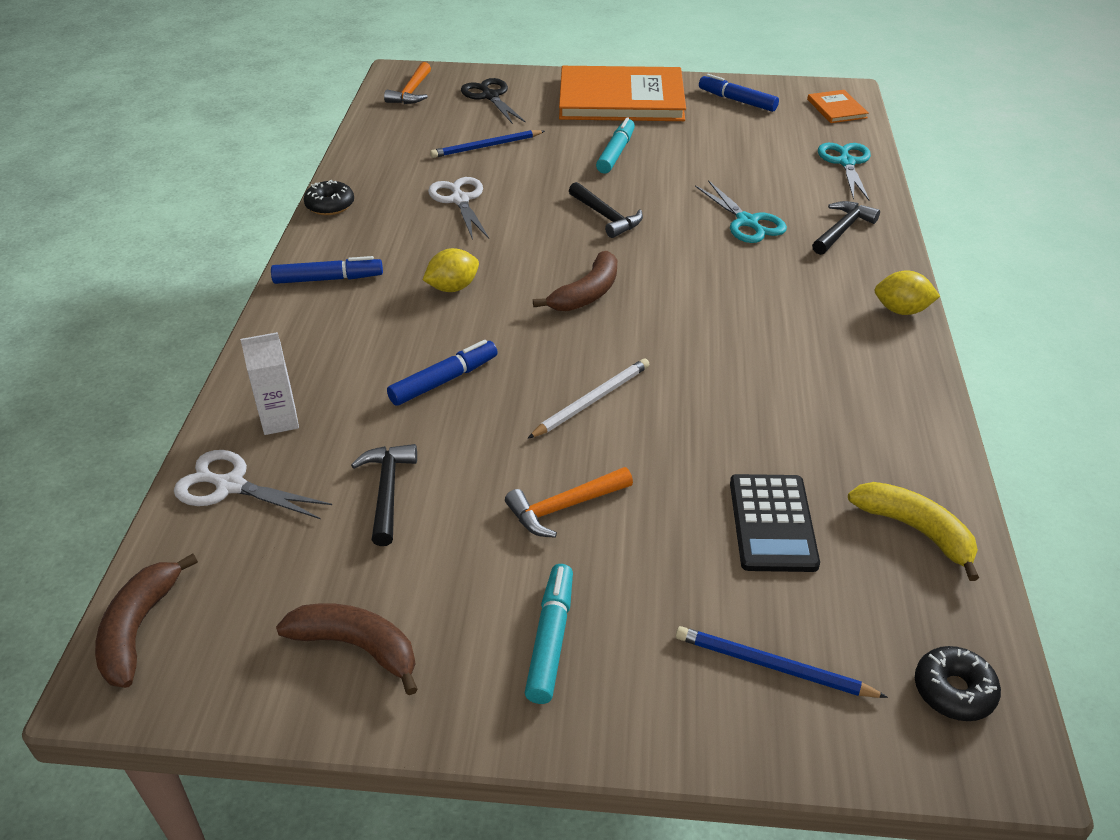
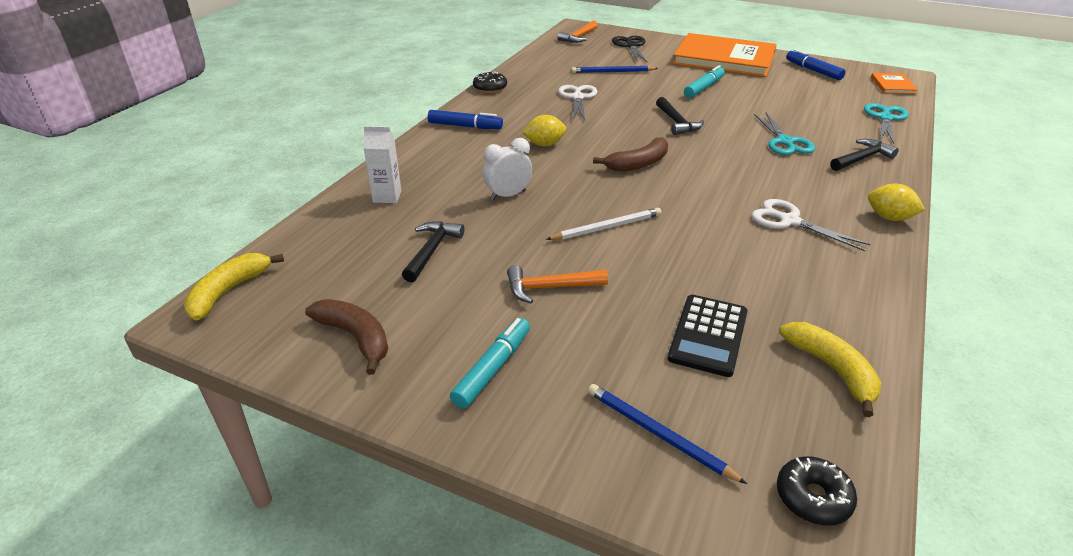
camera: 20 degrees right, 5 degrees down
(139, 629) = (228, 292): brown banana -> yellow banana
(231, 486) = (334, 226): white scissors -> white scissors (790, 221)
(444, 380) = (508, 195): blue marker -> white clock

